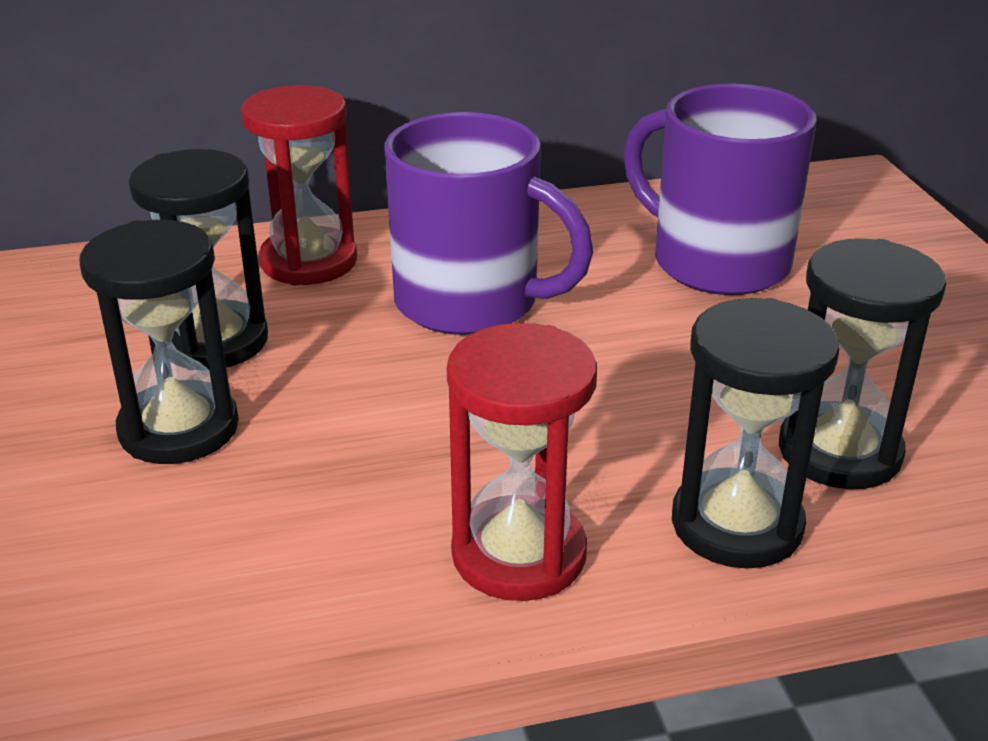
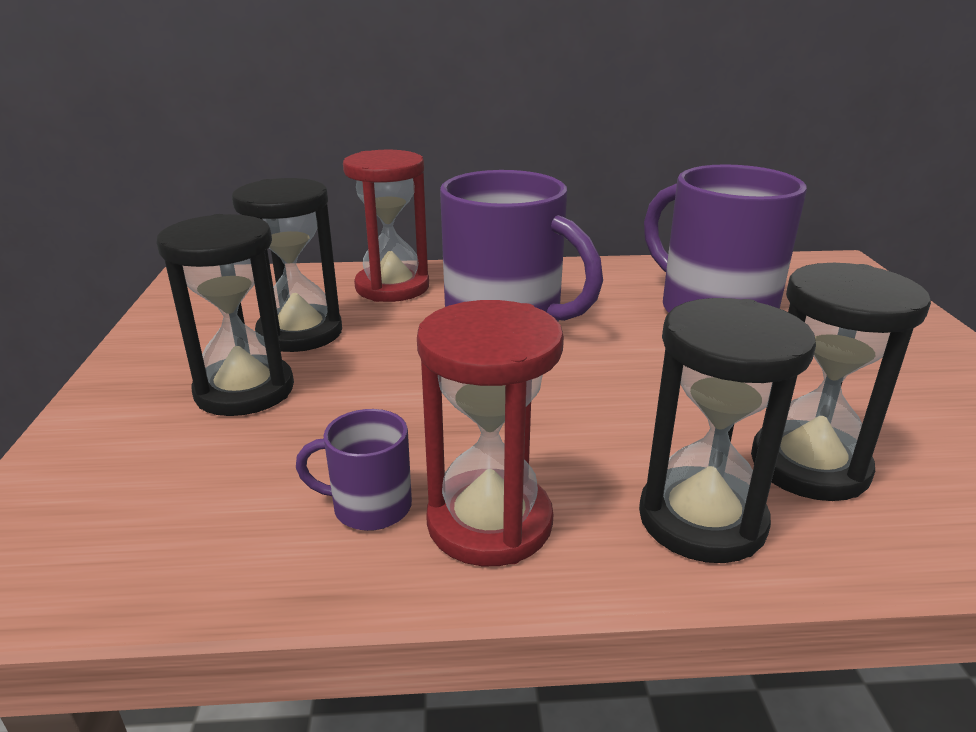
camera: 10 degrees right, 5 degrees down
(384, 553) = (369, 507): none -> purple mug

